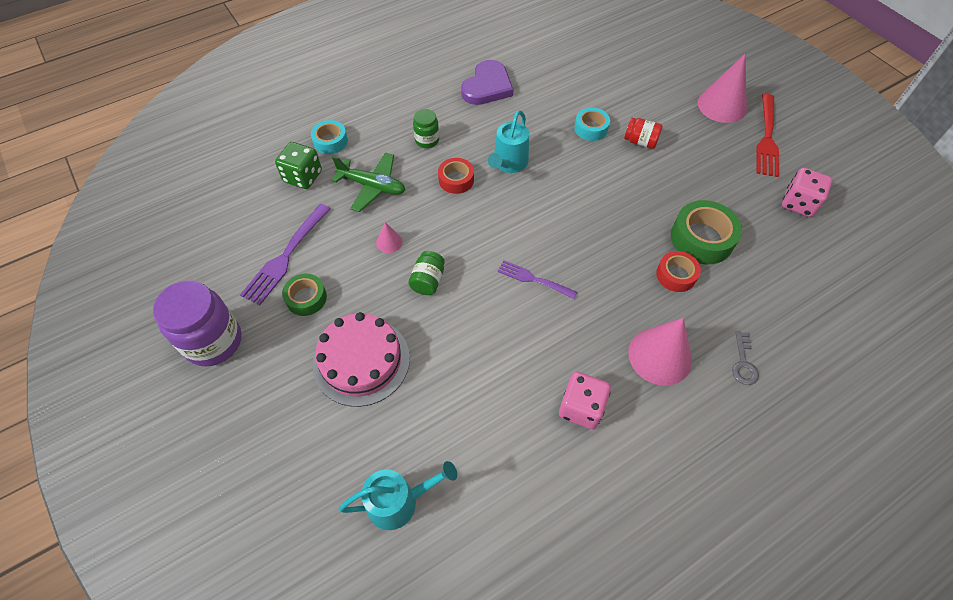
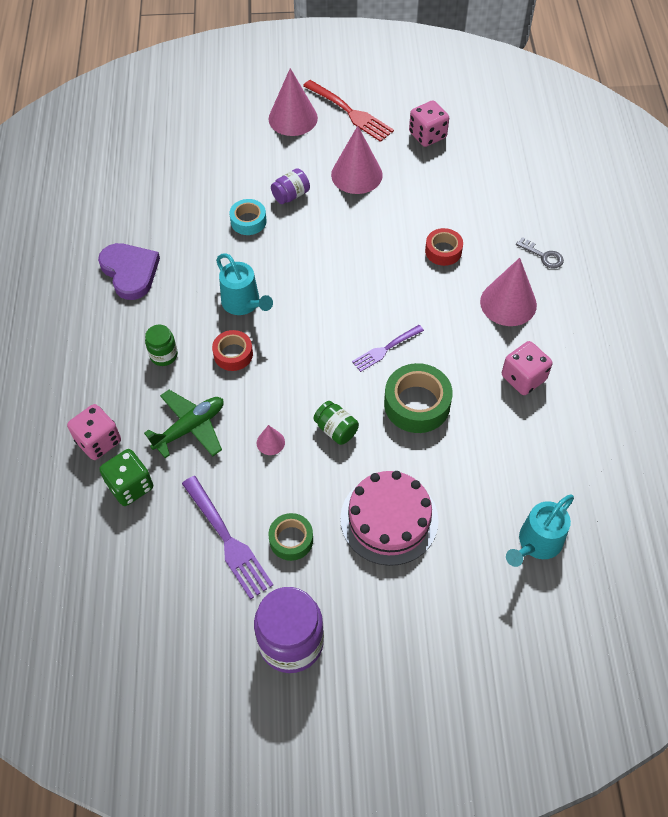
camera: 60 degrees left, 0 degrees up
(330, 141) = (98, 441): turquoise tape -> pink dice
(399, 501) = (536, 543): turquoise watering can -> turquoise watering can turned 150 degrees counterclockwise
(640, 141) = (291, 195): red jar -> purple jar
(701, 238) = (420, 214): green tape -> green tape (417, 404)
(703, 174) = (356, 174): none -> pink cone

